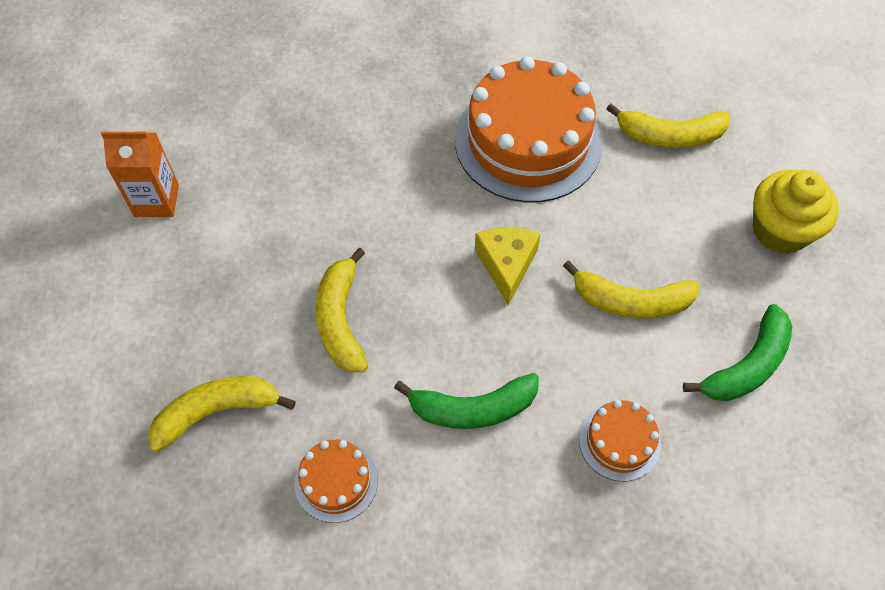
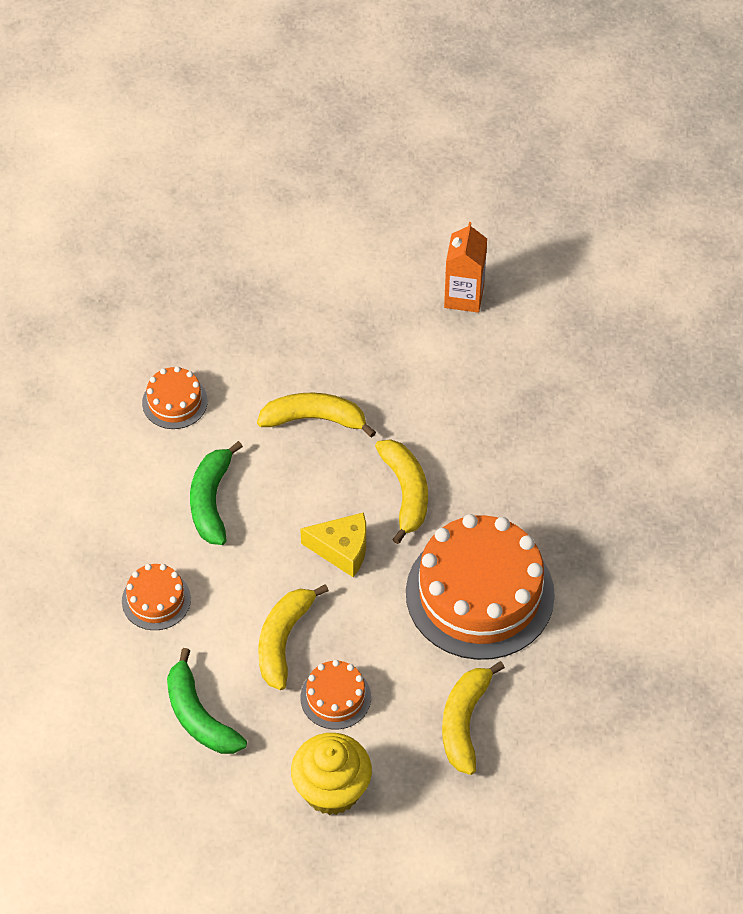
camera: 100 degrees right, 5 degrees down
(217, 412) = (251, 330): yellow banana -> yellow banana (406, 492)
(680, 243) = (335, 697): none -> orange cake

